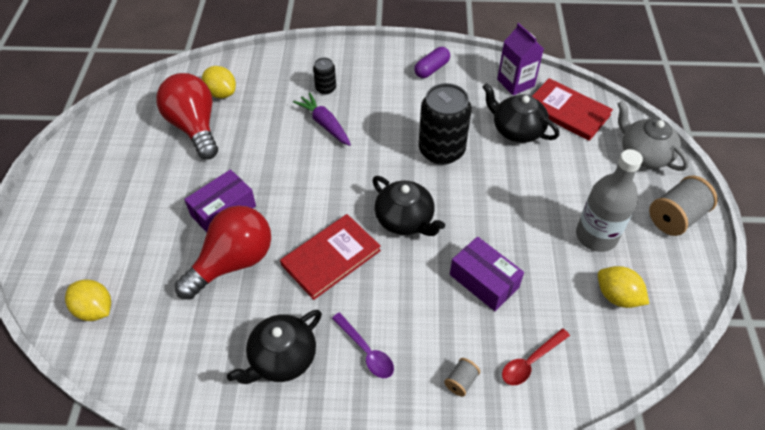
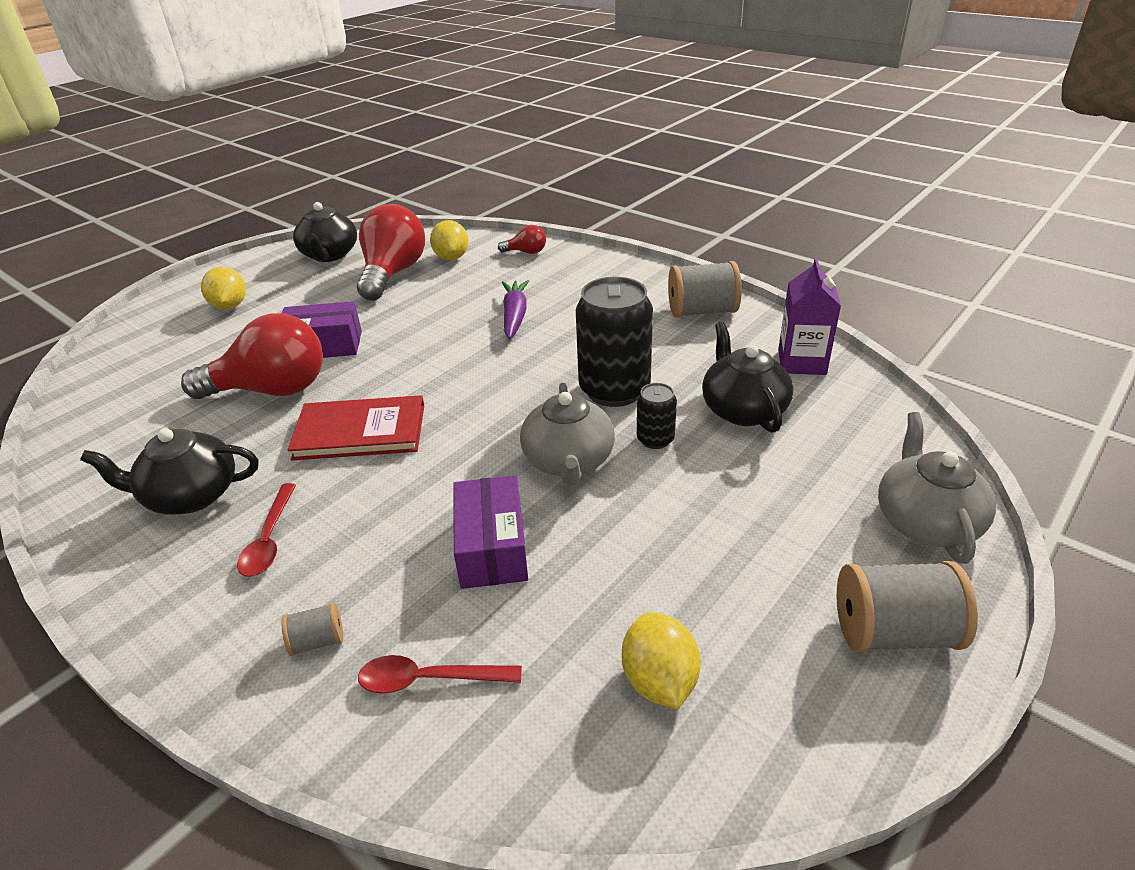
camera: 40 degrees right, 15 degrees down
(95, 309) = (125, 371): yellow lemon -> yellow lemon (230, 306)
(270, 65) = (526, 252): none -> red light bulb
(325, 88) = (556, 287): black can -> black can (655, 439)
(366, 351) = (269, 539): purple spoon -> red spoon
(405, 220) = (483, 436): black teapot -> black teapot (329, 255)
(431, 69) = (702, 311): purple capsule -> grey spool
(466, 210) = (568, 461): none -> grey teapot
(567, 111) = (846, 420): red book -> none
(596, 236) = (718, 583): grey bottle -> none

